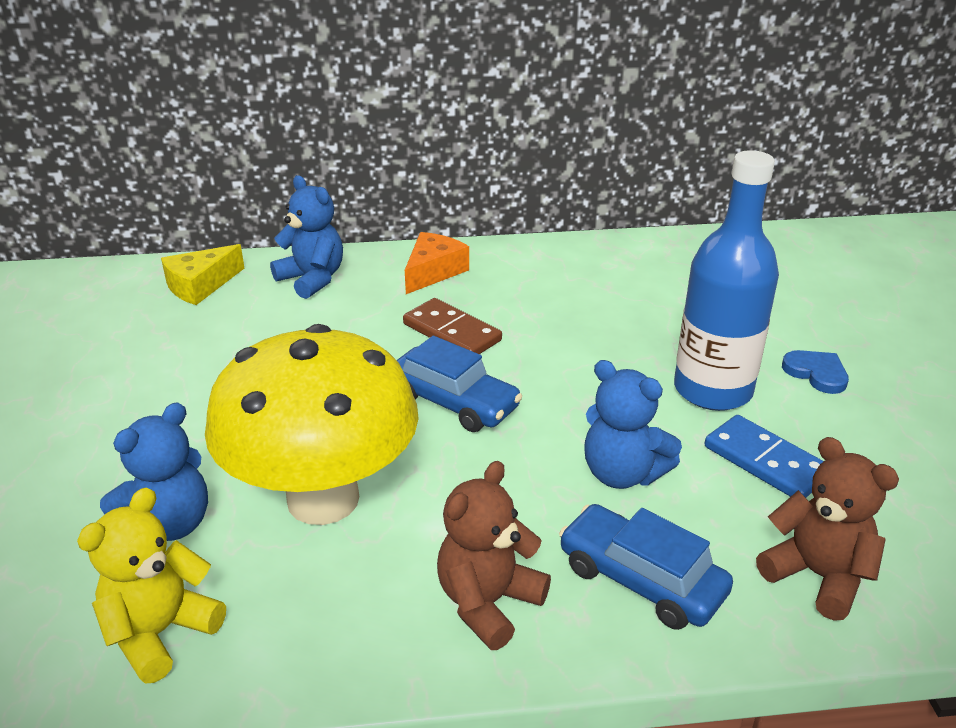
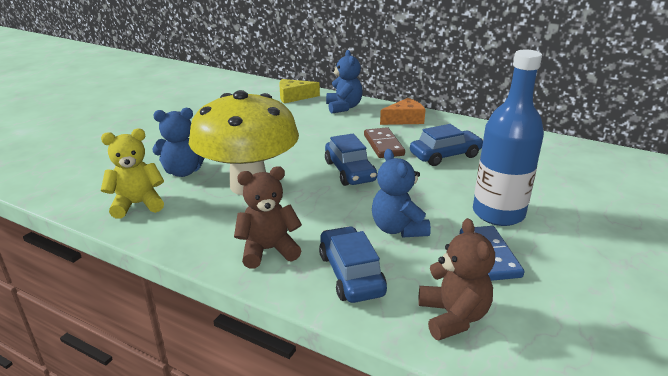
camera: 35 degrees right, 5 degrees down
(556, 318) = (445, 155): none -> blue car
(816, 373) = (579, 229): blue heart -> none

